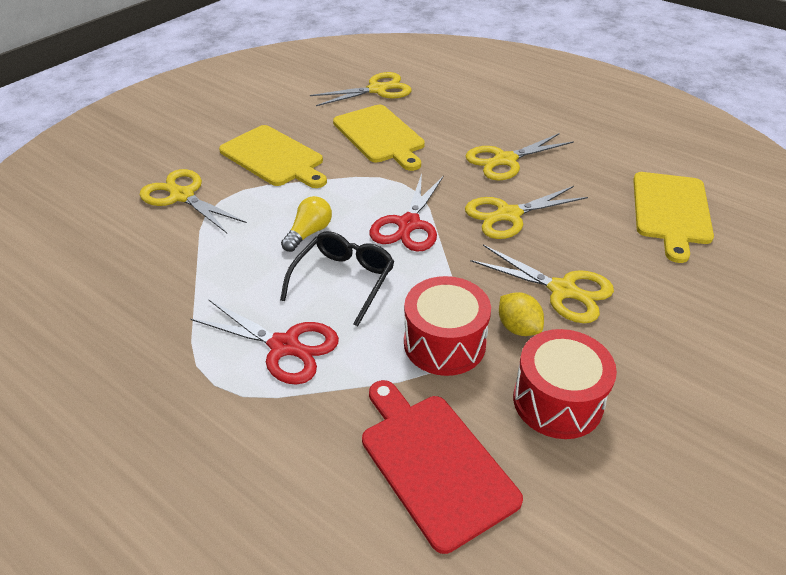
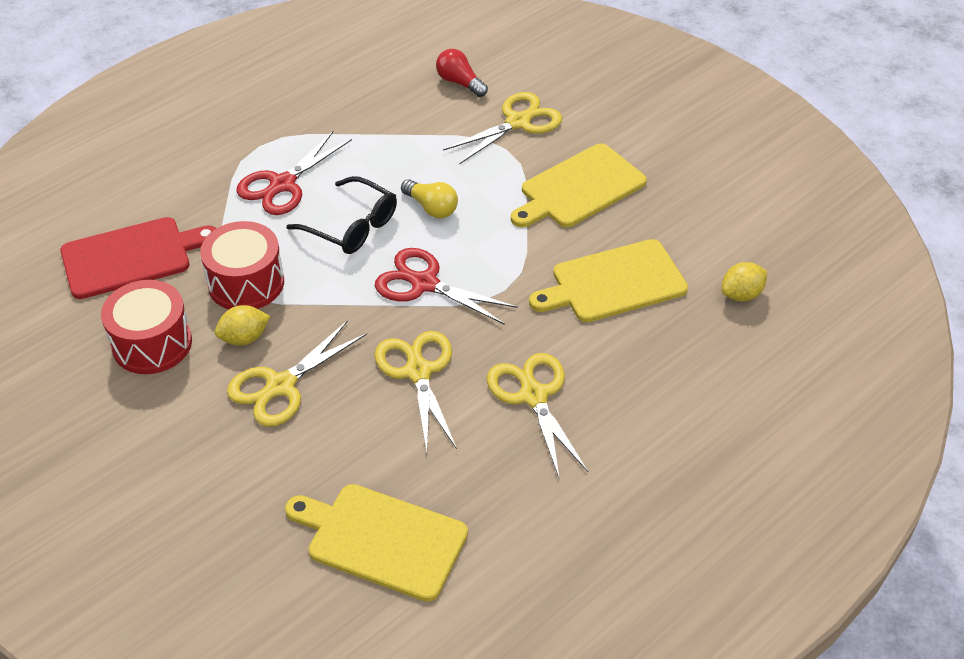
camera: 100 degrees right, 5 degrees up
(111, 239) = (459, 82): none -> red light bulb
(377, 90) = (741, 295): yellow scissors -> yellow lemon

